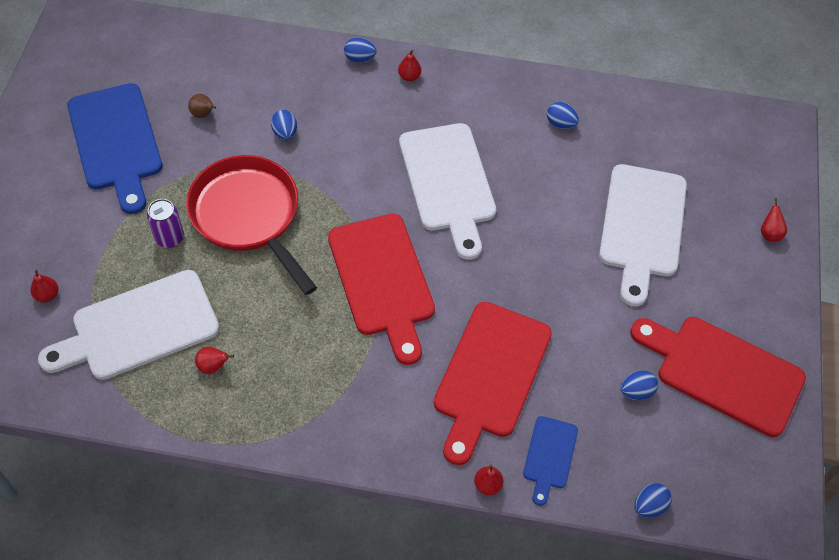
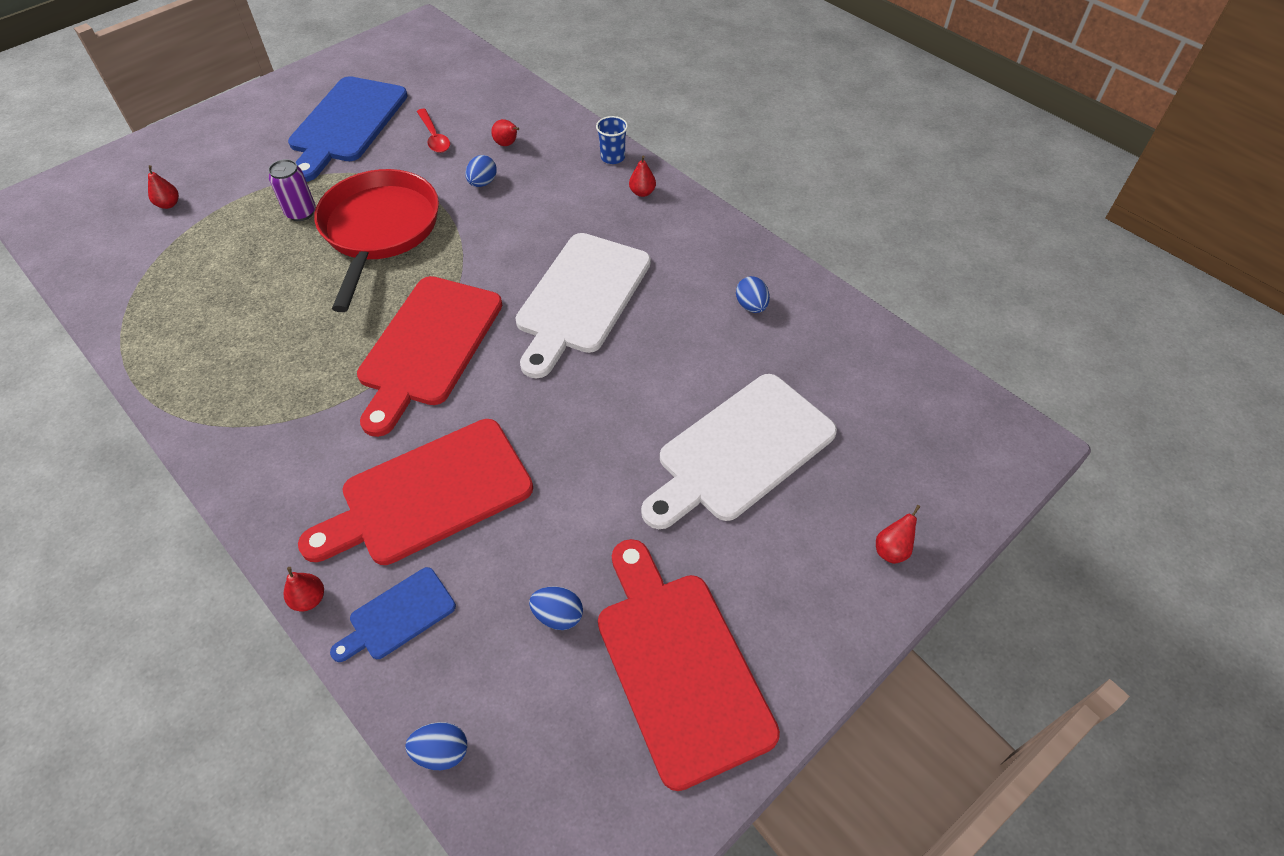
camera: 40 degrees right, 5 degrees down
(139, 327) = (199, 266): white cutting board -> none
(203, 114) = (434, 137): brown pear -> red spoon
(213, 366) = (214, 330): red pear -> red pear (507, 144)
(360, 58) = (612, 157): blue egg -> blue cup

